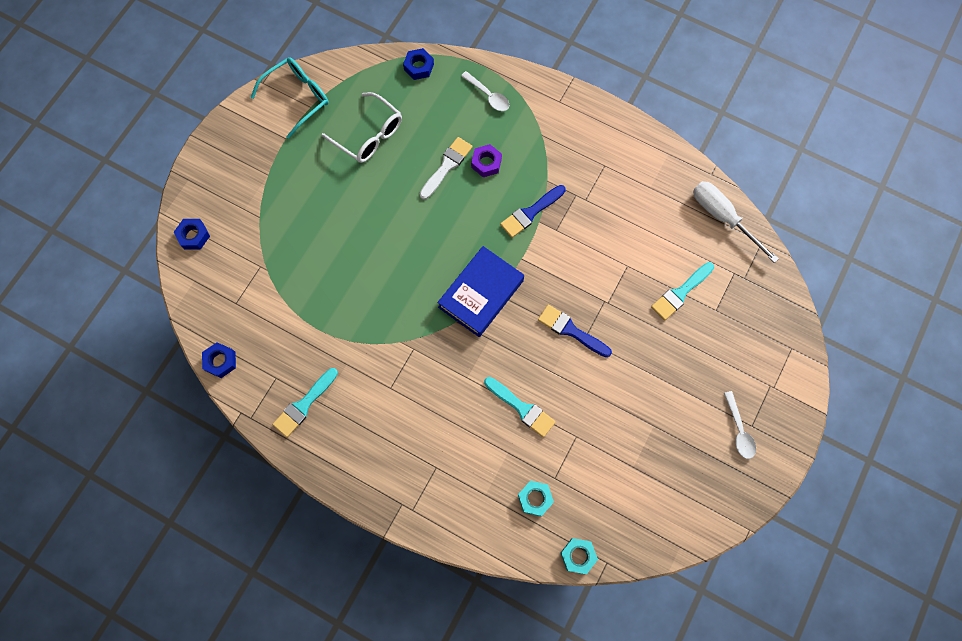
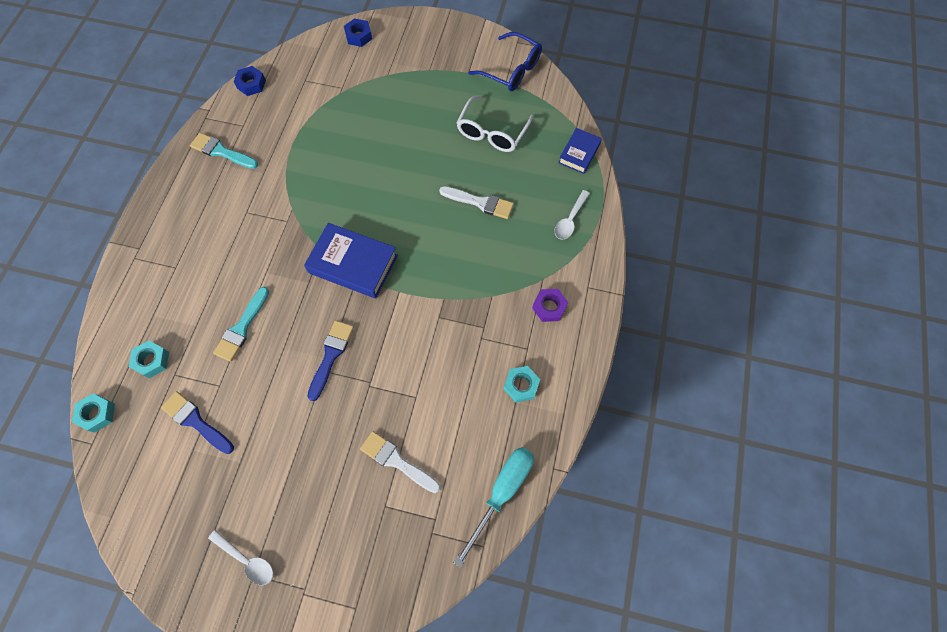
camera: 75 degrees right, 5 degrees down
(297, 98) = (511, 70): turquoise glasses -> blue glasses
(419, 67) = (579, 153): blue nut -> blue book
(486, 163) = (494, 236): purple nut -> purple nut (549, 307)
(530, 213) = (451, 288): blue brush -> blue brush (196, 421)
(636, 179) = (521, 385): none -> turquoise nut
(680, 293) = (397, 461): turquoise brush -> white brush
(723, 217) = (502, 492): white screwdriver -> turquoise screwdriver
(739, 430) = (246, 560): white spoon -> white spoon turned 120 degrees counterclockwise

